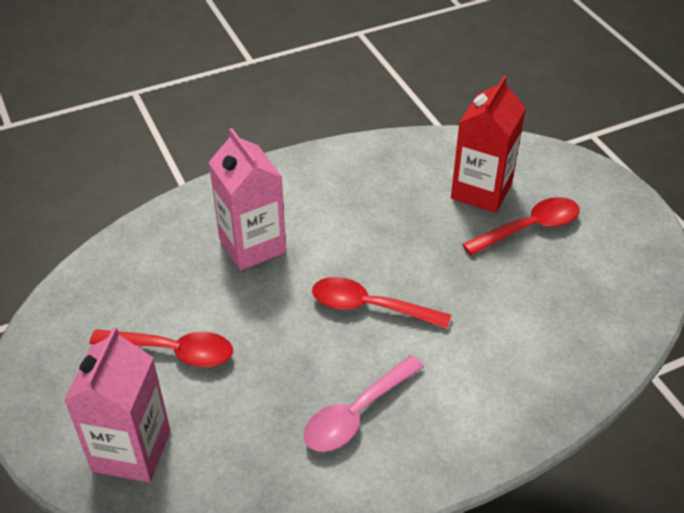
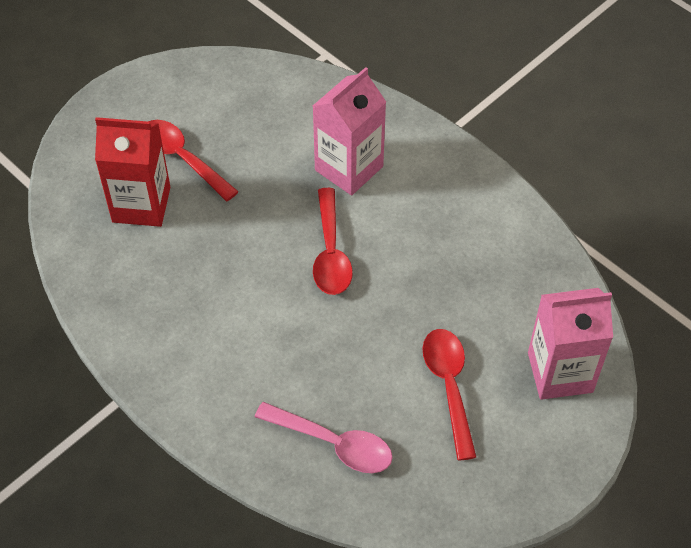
camera: 110 degrees left, 10 degrees up
(252, 245) = (291, 373): pink carton -> pink carton (349, 168)
(356, 414) = (447, 230): pink spoon -> pink spoon (333, 444)

